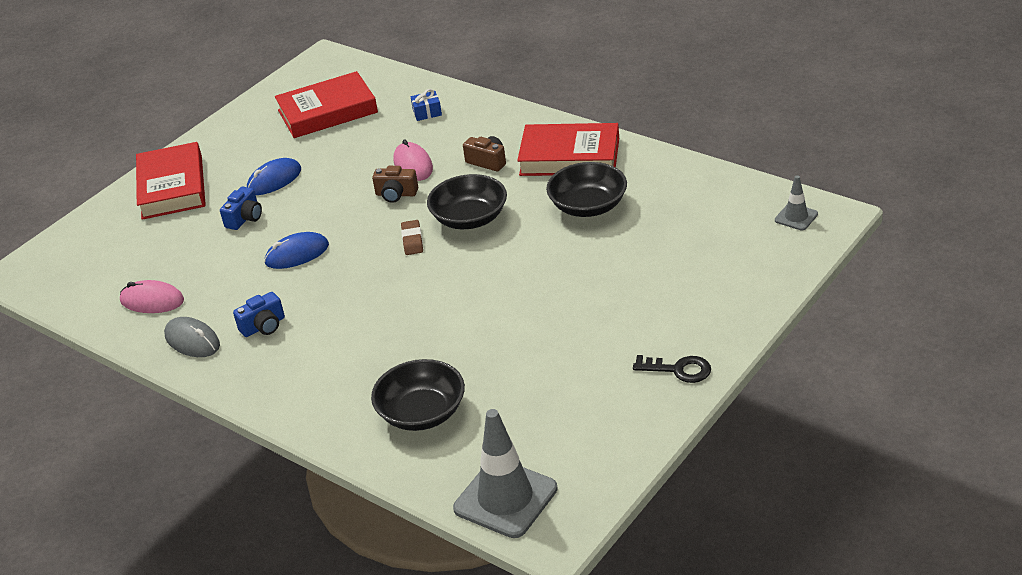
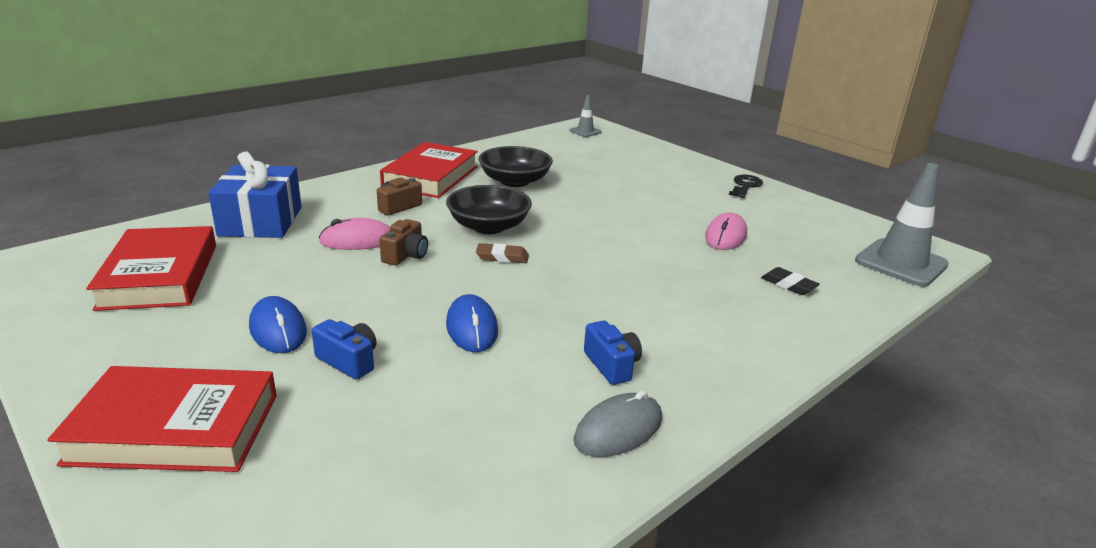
camera: 85 degrees left, 10 degrees down
(152, 301) = (496, 468): pink mouse -> pink mouse (726, 236)
(422, 413) = (789, 285): black bowl -> black eraser
(427, 112) = (261, 221): blue gift -> blue gift, size x2.35

